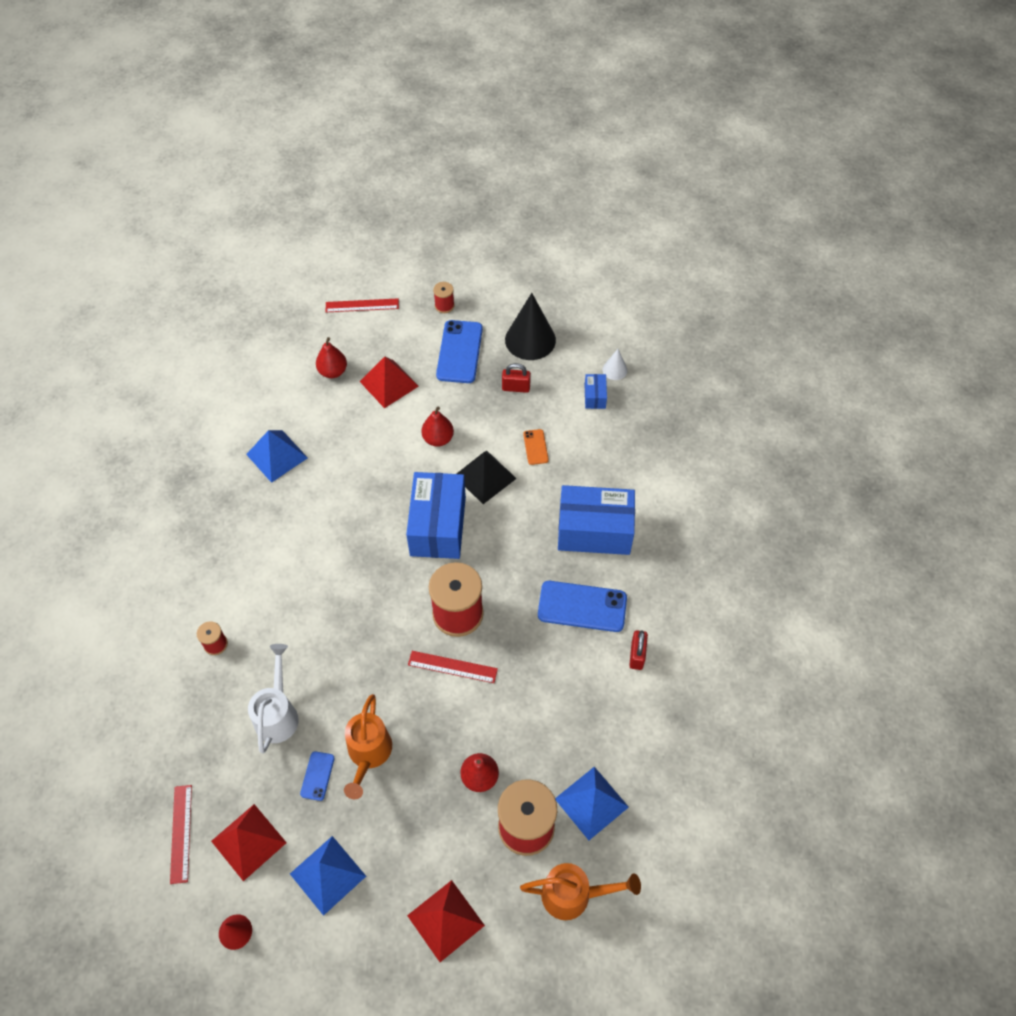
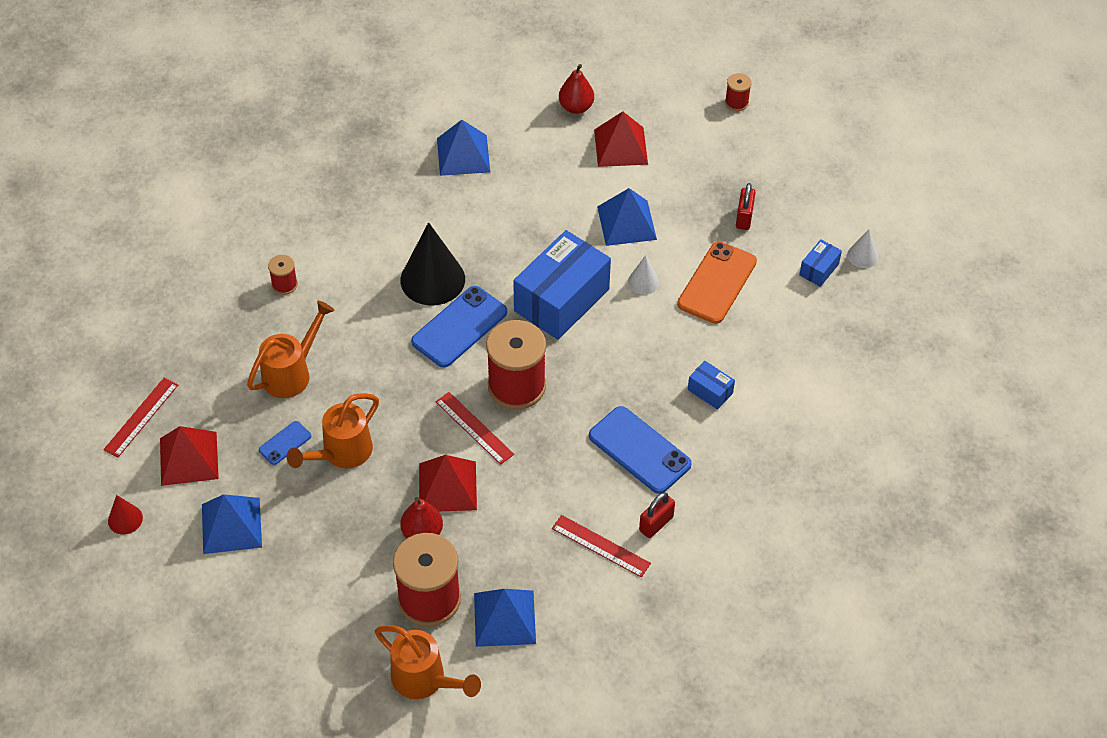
camera: 35 degrees right, 5 degrees down
(278, 714) = (291, 373): white watering can -> orange watering can
(362, 305) = (654, 60): red ruler -> red ruler (601, 546)
(438, 439) = (626, 222): red pear -> blue pyramid
(446, 920) = (299, 625): red pyramid -> red pyramid (447, 486)
(459, 352) = (715, 154): blue phone -> blue phone (459, 327)
(485, 477) = (643, 282): black pyramid -> white cone
(516, 388) = (744, 217): red padlock -> red padlock turned 60 degrees clockwise
(530, 340) = (798, 180): black cone -> black cone (432, 279)
(535, 447) = (717, 283): orange phone -> orange phone, size x1.99
(594, 531) = (710, 391): blue box -> blue box, size x0.44

